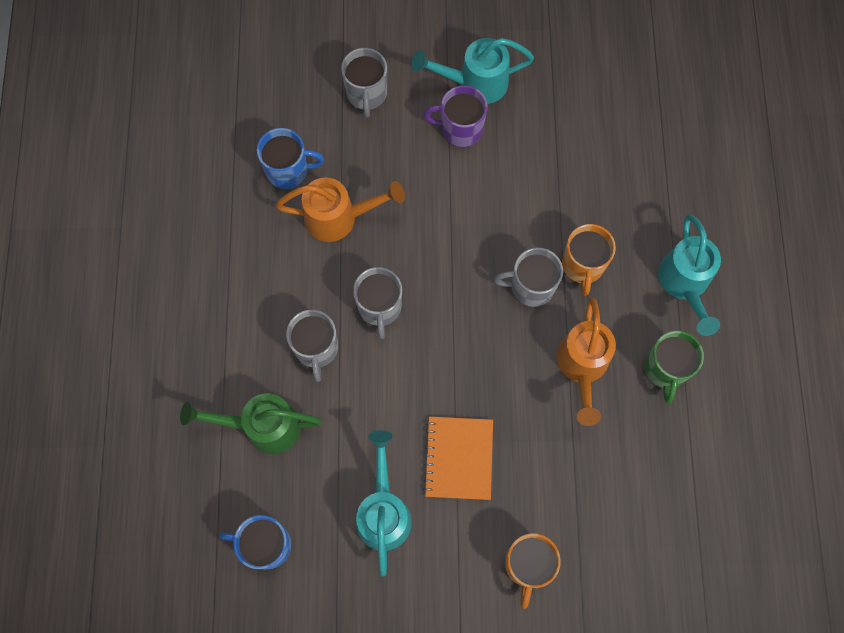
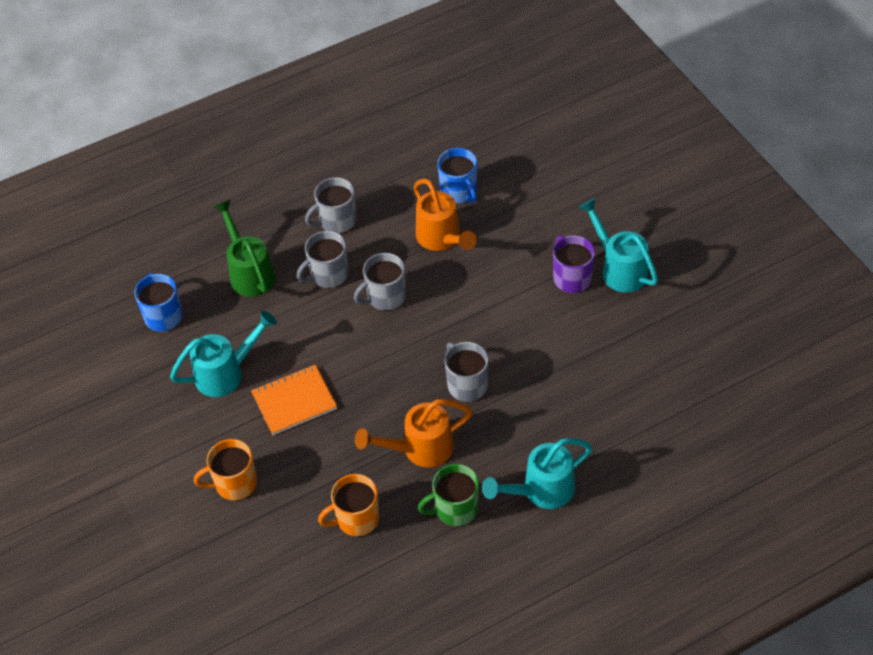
camera: 65 degrees right, 20 degrees down
(366, 94) = (557, 207): grey mug -> grey mug (336, 221)
(583, 265) = (509, 412): orange mug -> orange mug (356, 519)

